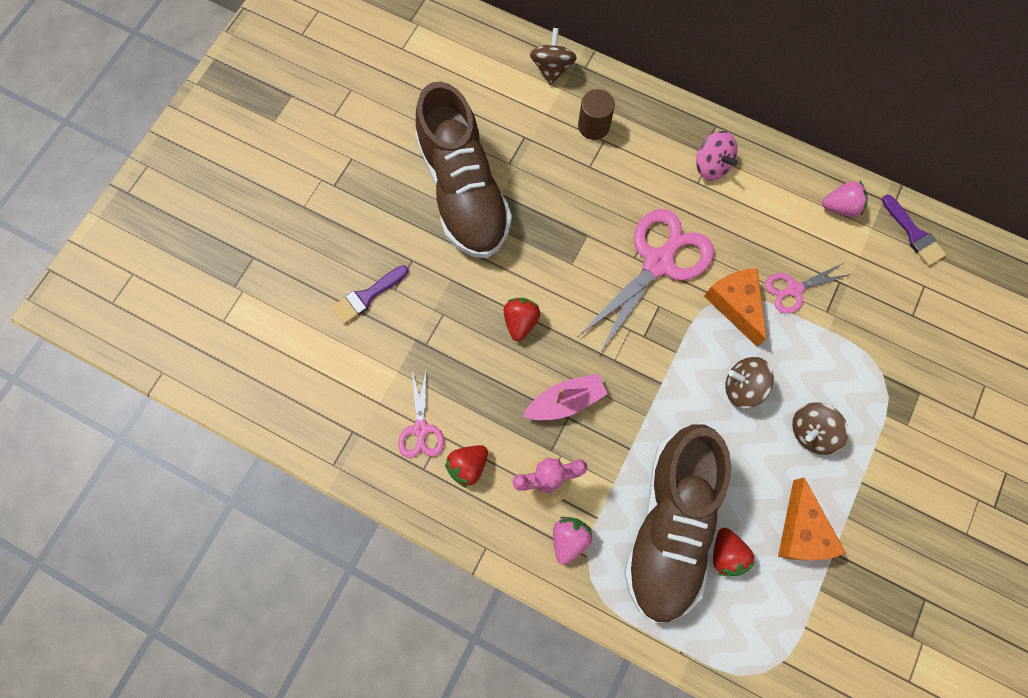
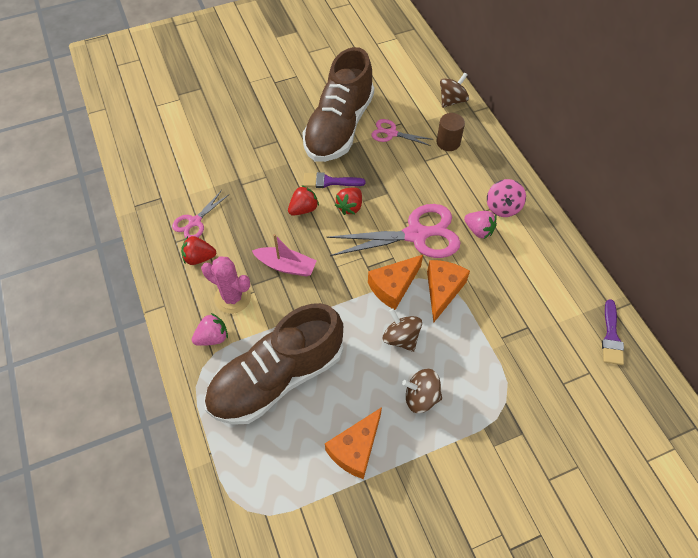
camera: 40 degrees right, 15 degrees down
(367, 296) = (236, 141): purple brush -> purple brush (329, 181)
(688, 338) = (393, 286): none -> orange cheese
(726, 554) = (294, 421): red strawberry -> red strawberry (350, 207)
(793, 289) = (491, 309): pink scissors -> pink scissors (391, 133)
(840, 207) = (570, 286): pink strawberry -> pink strawberry (478, 230)

